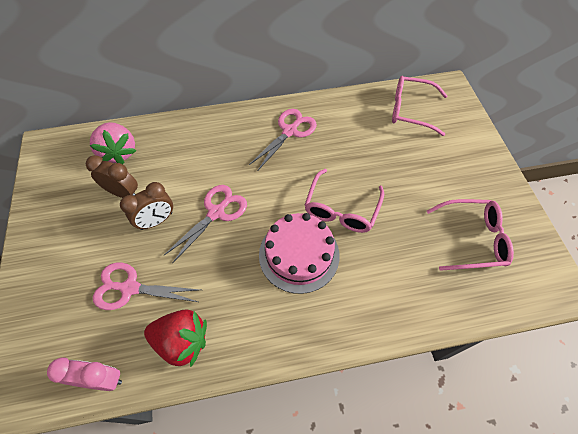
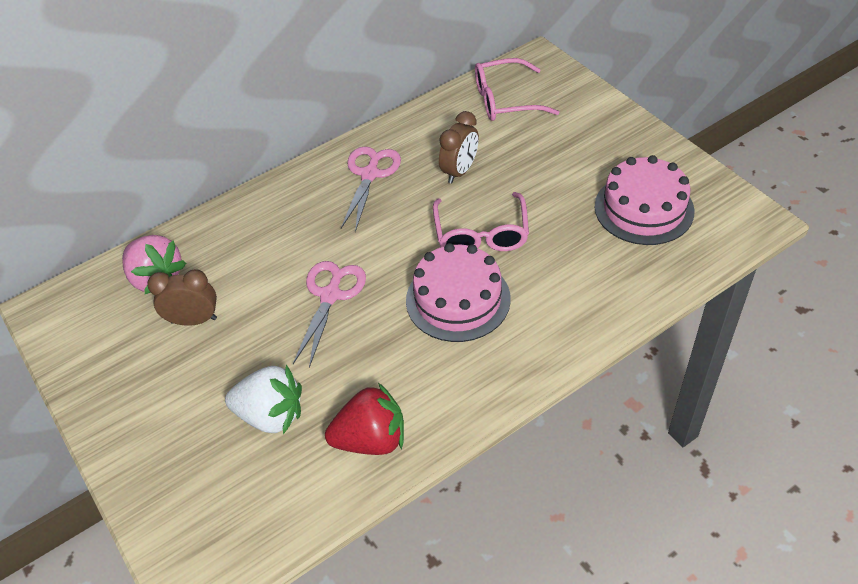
camera: 20 degrees left, 10 degrees down
(102, 379) = (297, 517): pink clock -> none
(129, 288) = (271, 415): pink scissors -> white strawberry
(157, 221) = (259, 333): brown clock -> brown clock (460, 171)
(472, 239) = (644, 208): pink glasses -> pink cake

